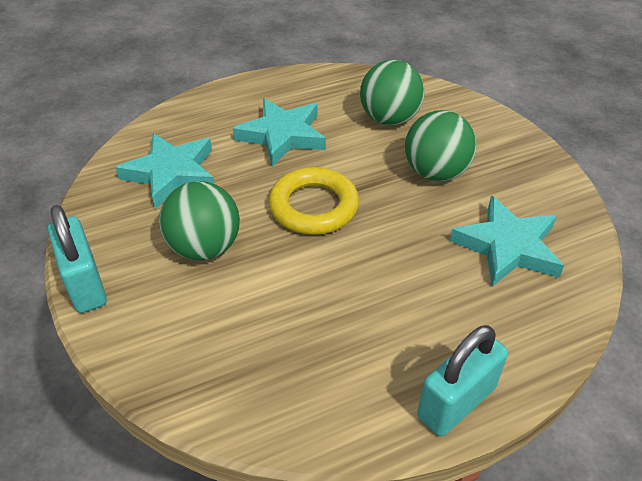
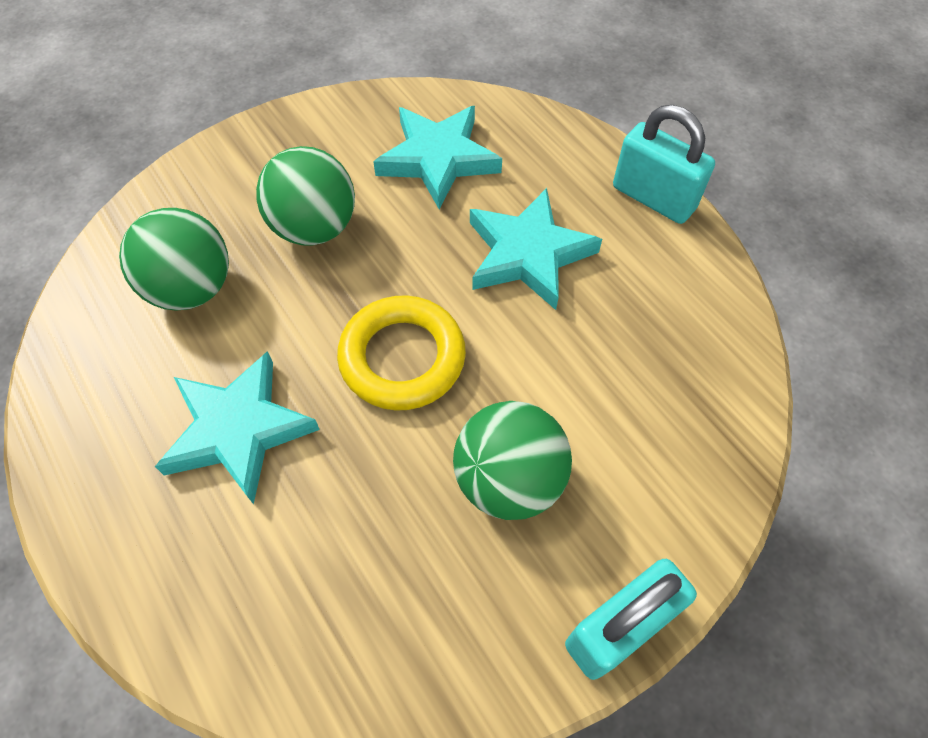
camera: 100 degrees left, 15 degrees up
(171, 173) = (353, 583): turquoise star -> turquoise star (528, 254)

